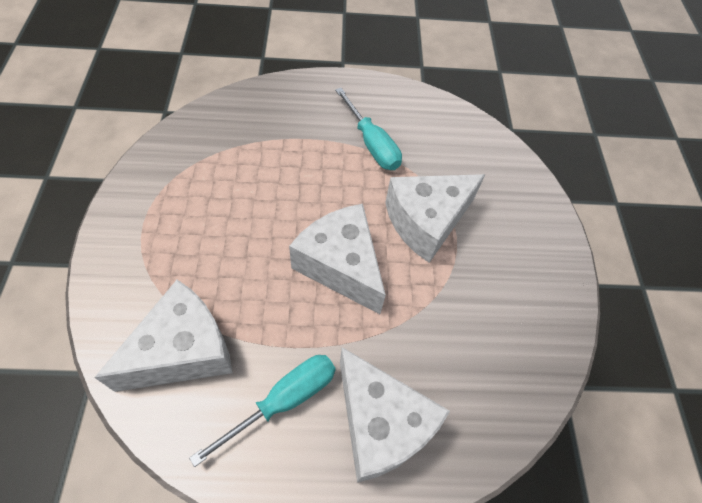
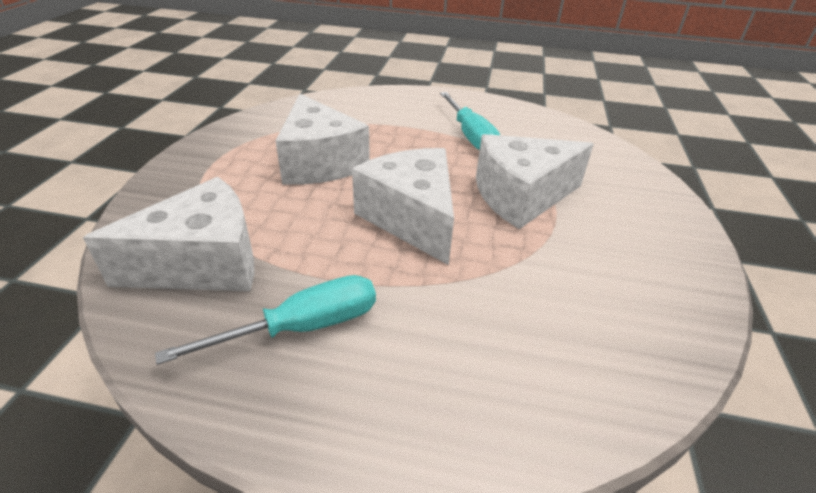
camera: 15 degrees right, 20 degrees down
(381, 424) = (424, 373): white cheese -> white cheese (320, 162)

